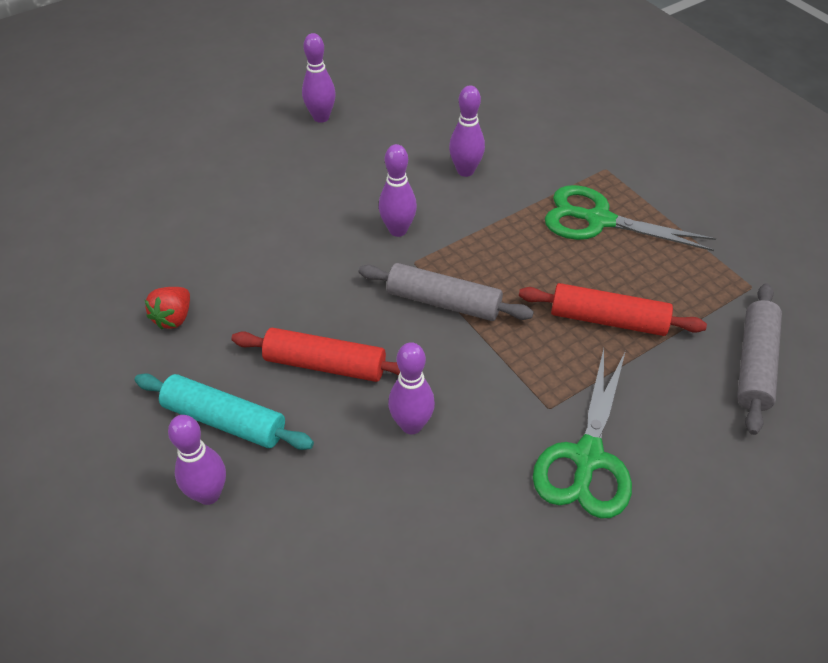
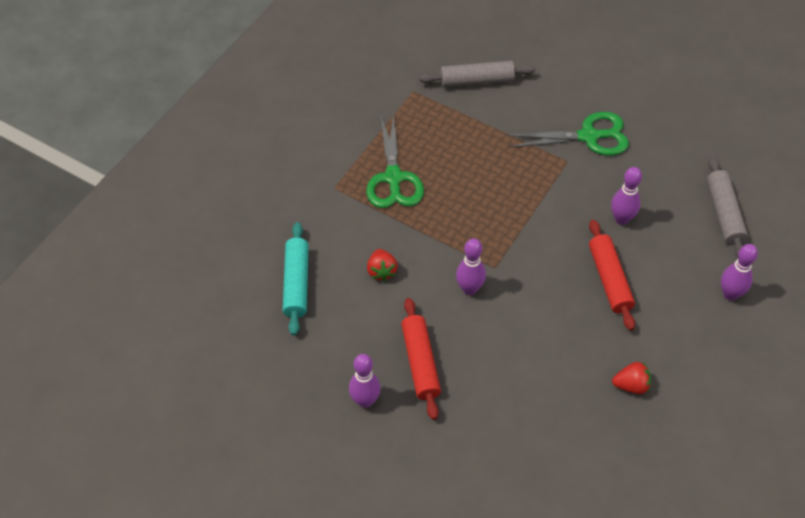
camera: 115 degrees left, 5 degrees up
(224, 420) = (682, 312): turquoise rolling pin -> turquoise rolling pin (296, 283)
(443, 302) = (520, 237): grey rolling pin -> grey rolling pin (724, 214)
(465, 171) = (381, 271): purple bowling pin -> red strawberry
(608, 319) = (483, 151): red rolling pin -> red rolling pin (420, 363)

